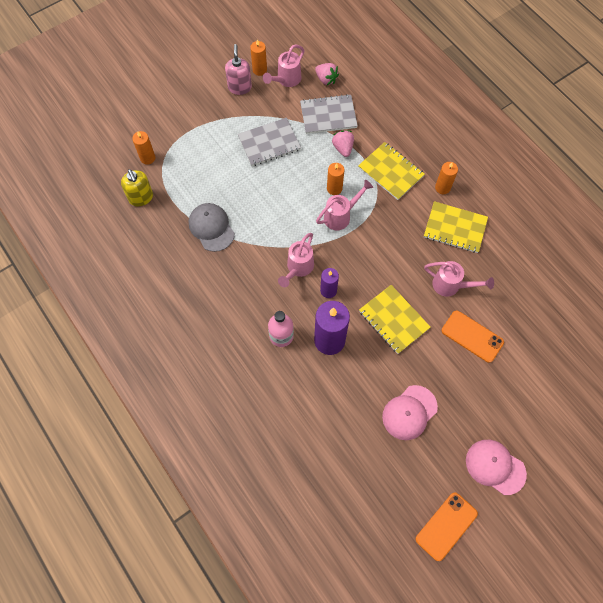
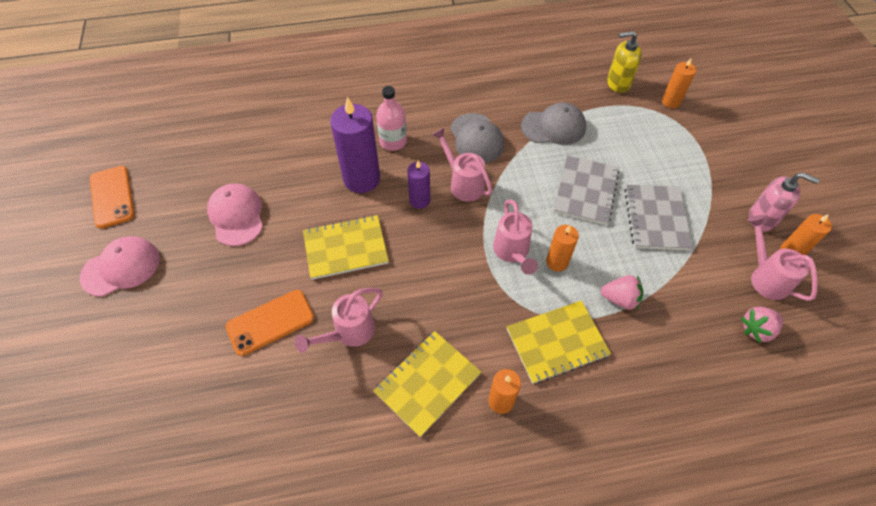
camera: 115 degrees right, 10 degrees down
(249, 276) = (476, 138): none -> grey cap
(328, 115) = (684, 304): grey notebook -> grey notebook (585, 191)

